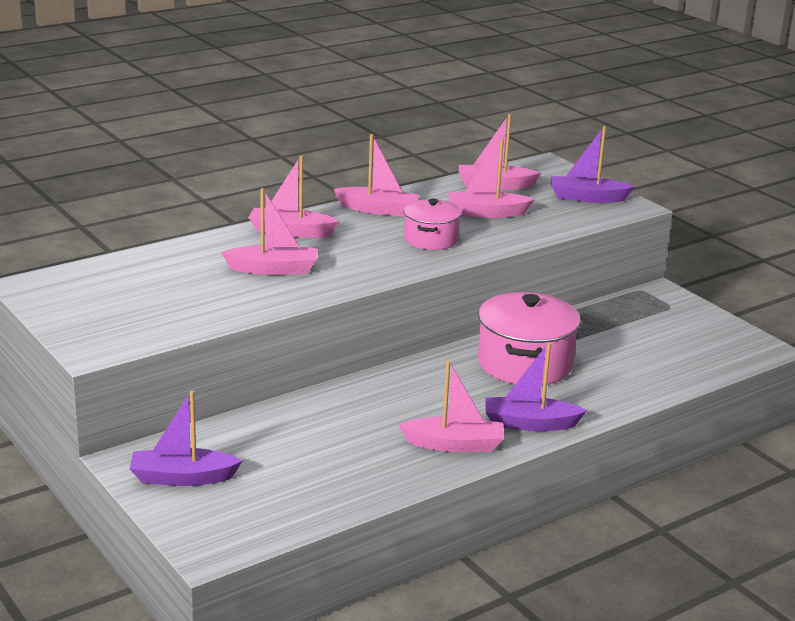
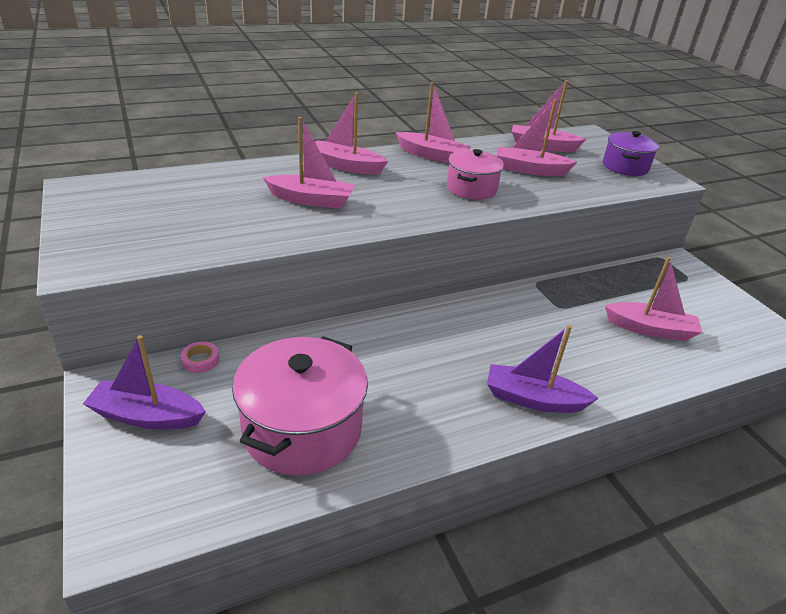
camera: 10 degrees right, 10 degrees up
(205, 433) = (200, 360): none -> pink tape
(454, 445) = (447, 416): pink boat -> pink boat (650, 329)
(525, 364) = (540, 322): pink pot -> pink pot (302, 429)
(587, 198) = (625, 167): purple boat -> purple pot

